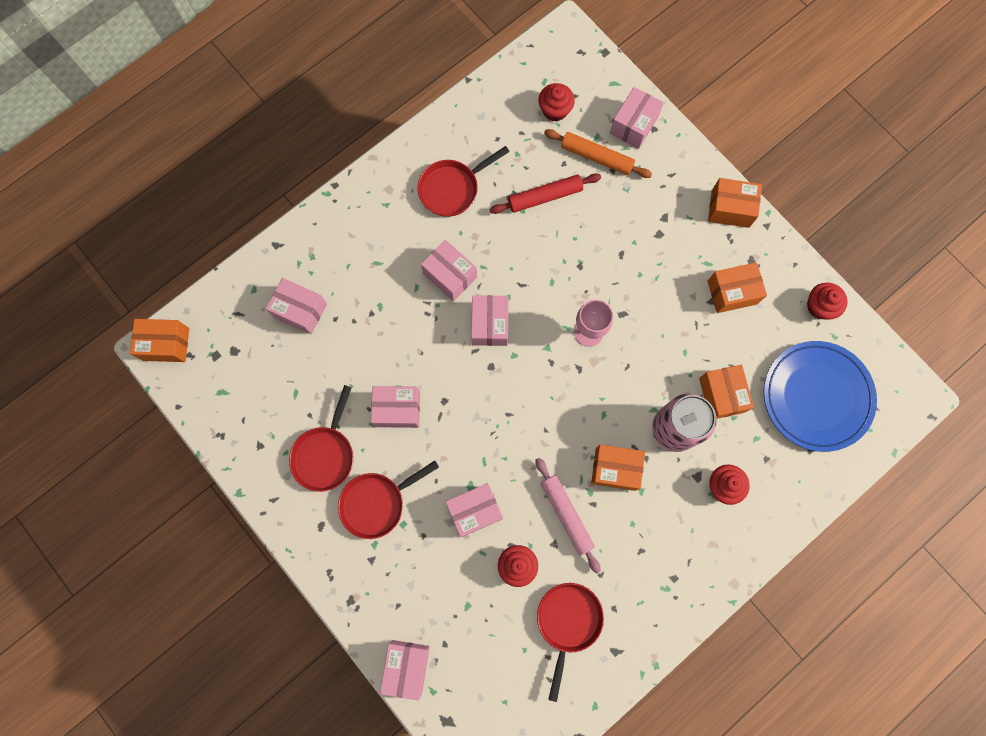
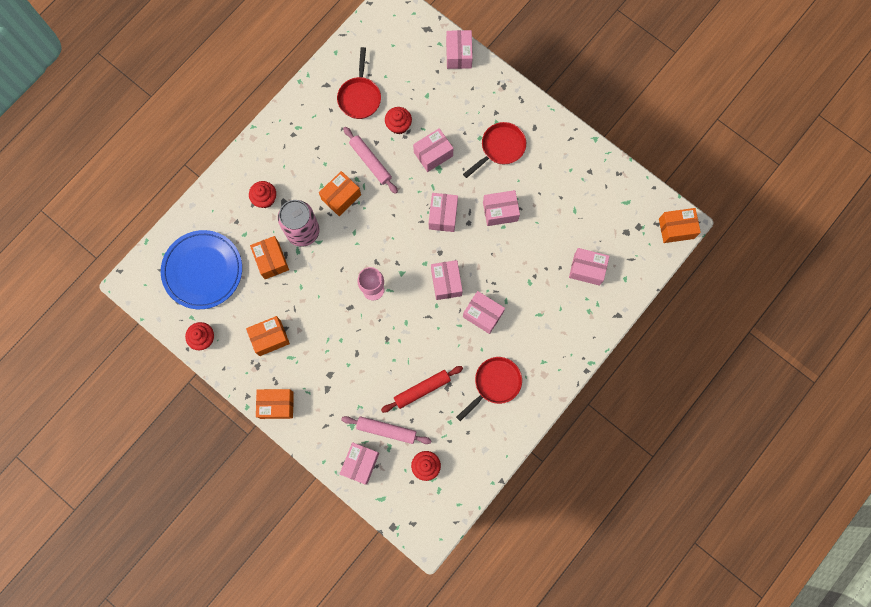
camera: 170 degrees right, 0 degrees up
(325, 454) = (543, 173): red pan -> none
(477, 417) = (443, 215): none -> pink box
(597, 157) = (386, 430): orange rolling pin -> pink rolling pin
(615, 469) = (341, 197): orange box -> orange box turned 45 degrees counterclockwise

